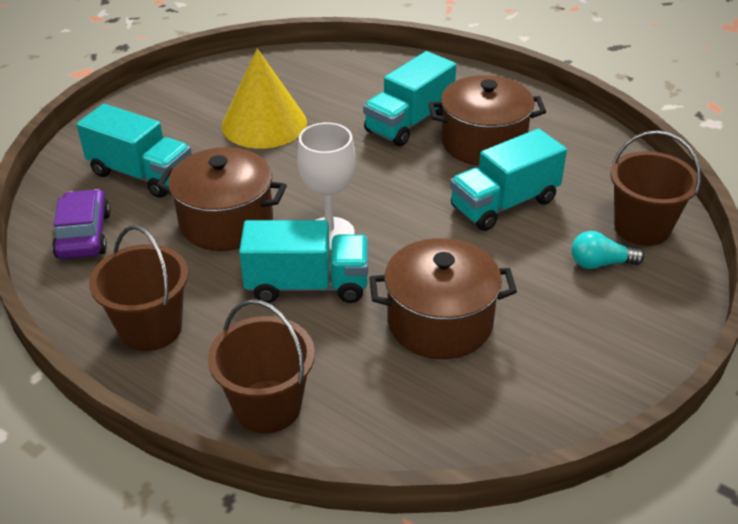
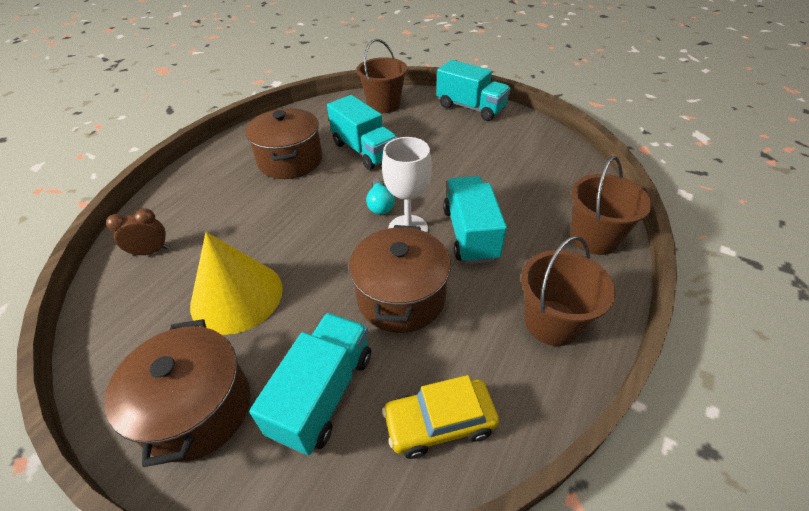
camera: 95 degrees left, 5 degrees up
(84, 235) = (439, 423): purple car -> yellow car
(337, 72) = (151, 252): none -> brown clock
(409, 122) = (254, 198): turquoise truck -> turquoise truck (470, 108)
(440, 322) = (487, 171): brown pot -> brown pot (197, 408)
(600, 263) = (418, 118): turquoise light bulb -> turquoise light bulb (380, 204)

